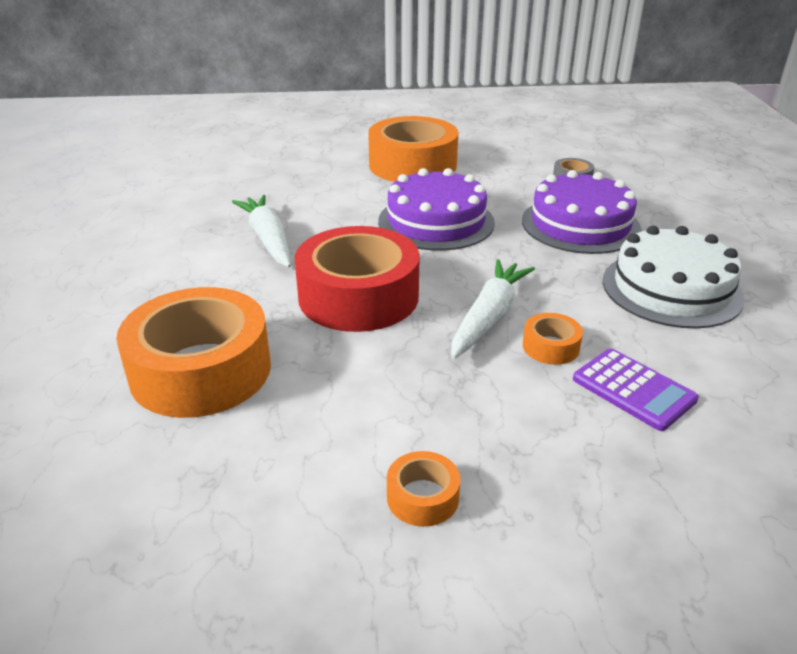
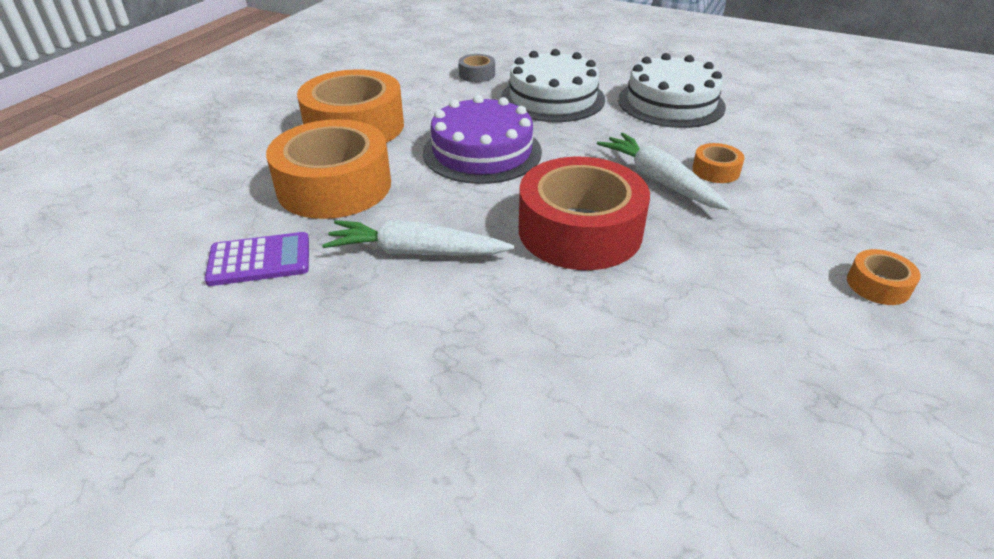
camera: 60 degrees left, 5 degrees up
(201, 370) = (648, 363): orange tape -> orange tape (334, 186)
(580, 224) = (552, 98): purple cake -> white cake
(633, 389) = (782, 160): purple calculator -> purple calculator (259, 260)

